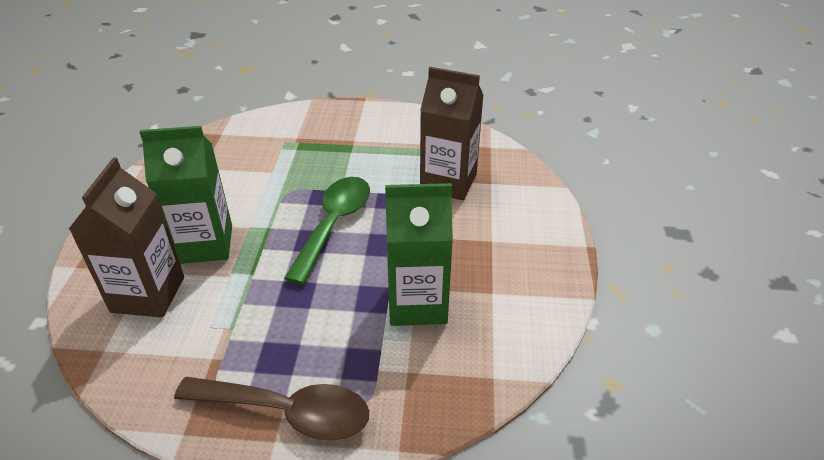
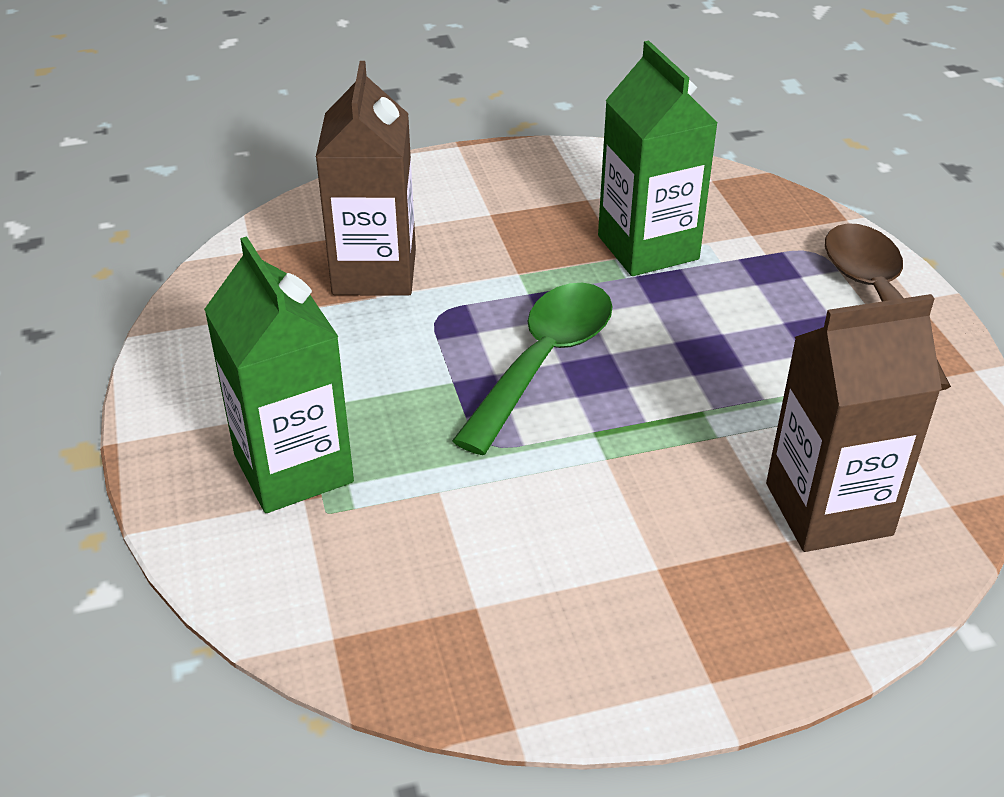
camera: 110 degrees left, 0 degrees up
(204, 244) = (682, 494): green carton -> green carton (293, 468)
(334, 224) = (544, 361): green spoon -> green spoon turned 120 degrees clockwise

